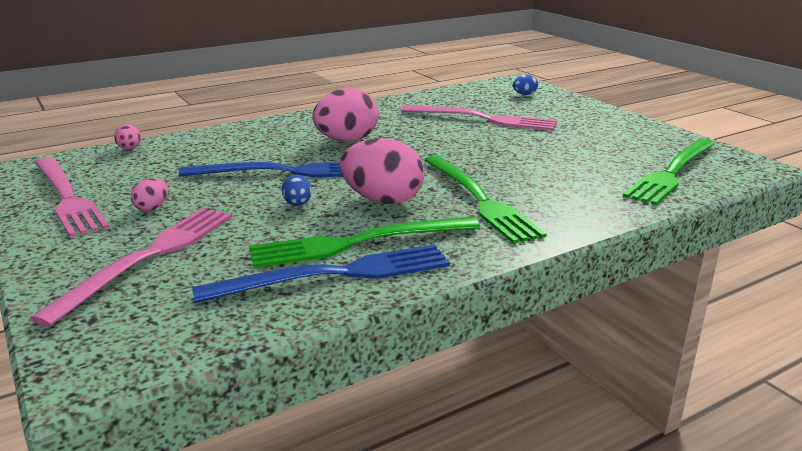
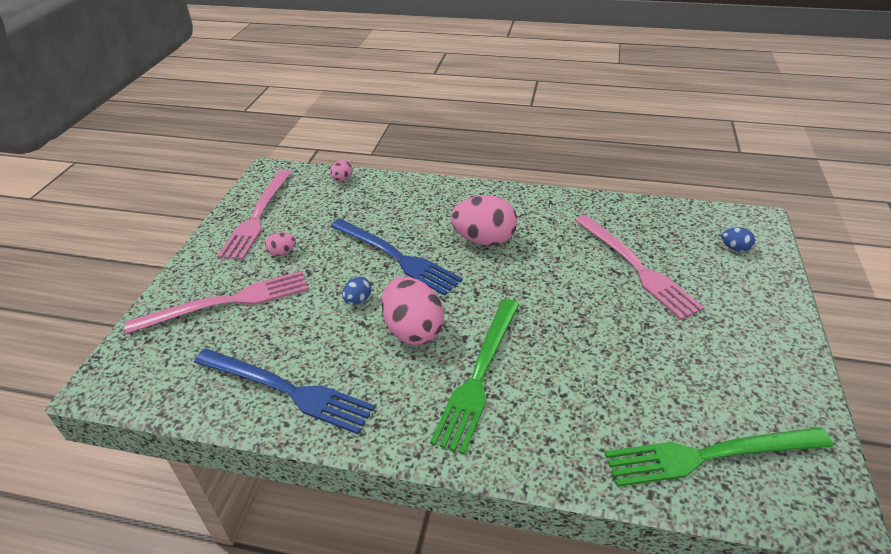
camera: 45 degrees right, 15 degrees up
(358, 243) = (339, 367): green fork -> none

